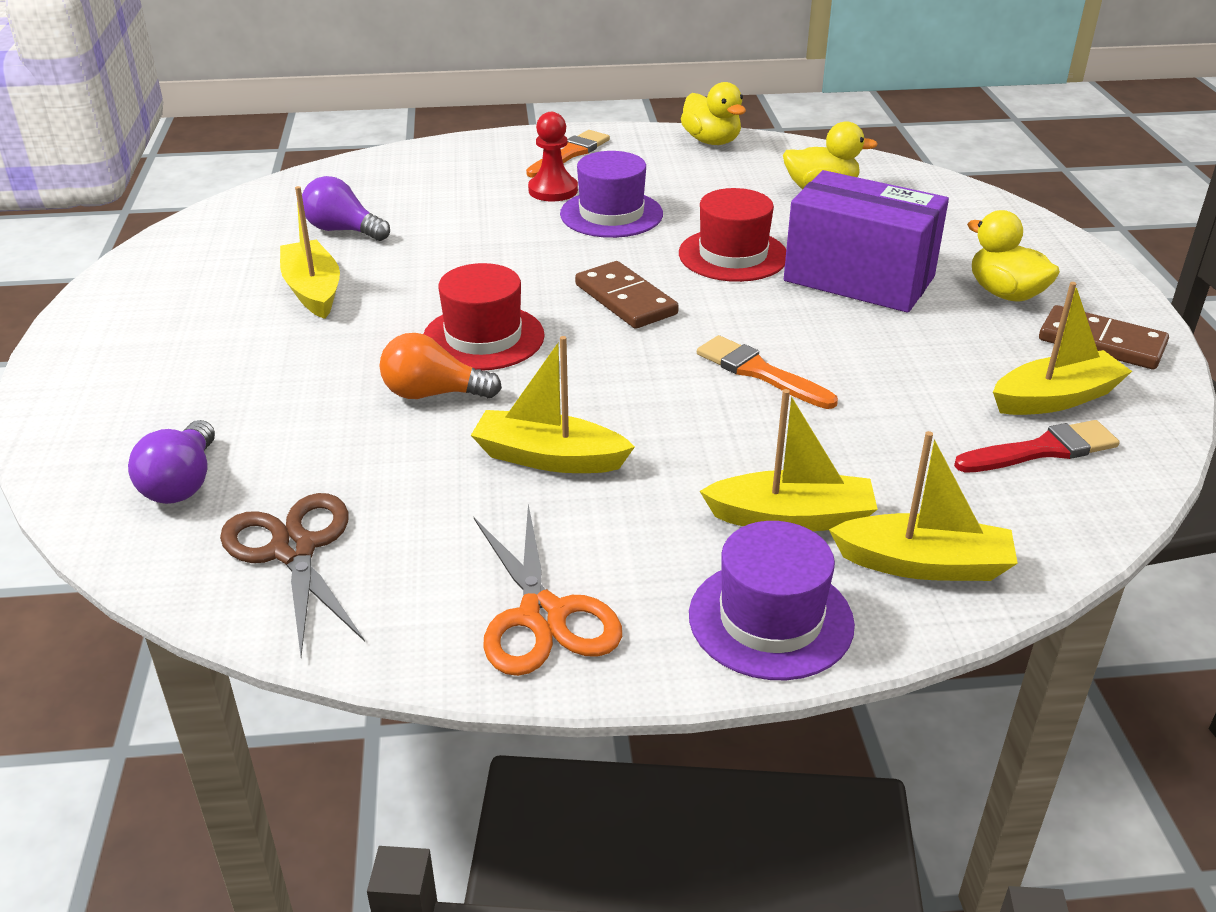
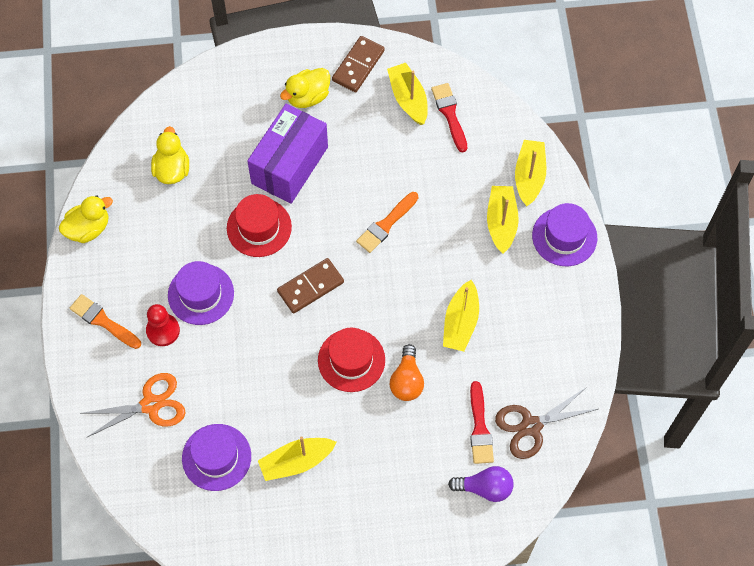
camera: 90 degrees left, 30 degrees up
(312, 479) = (480, 428): none -> red brush
(343, 230) = (216, 457): purple light bulb -> purple hat
(542, 616) = (567, 321): orange scissors -> orange scissors (151, 405)

